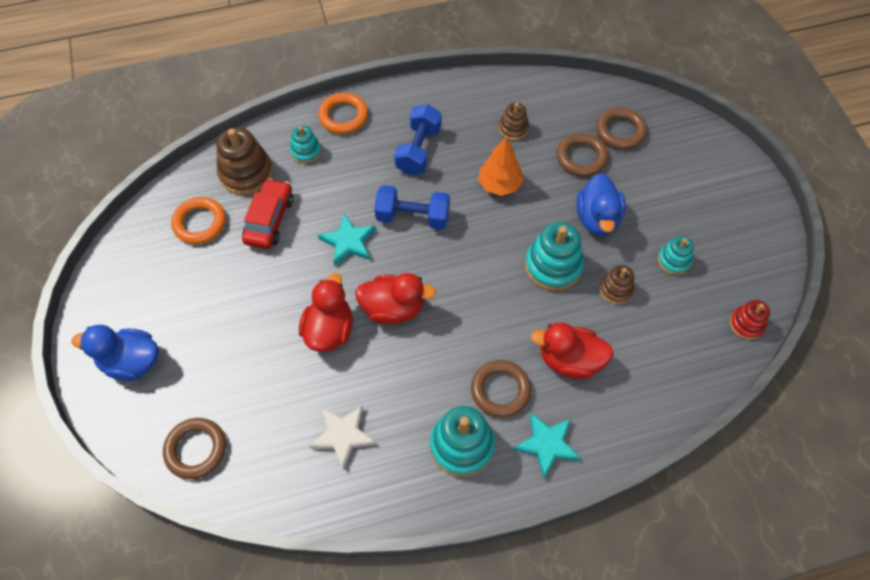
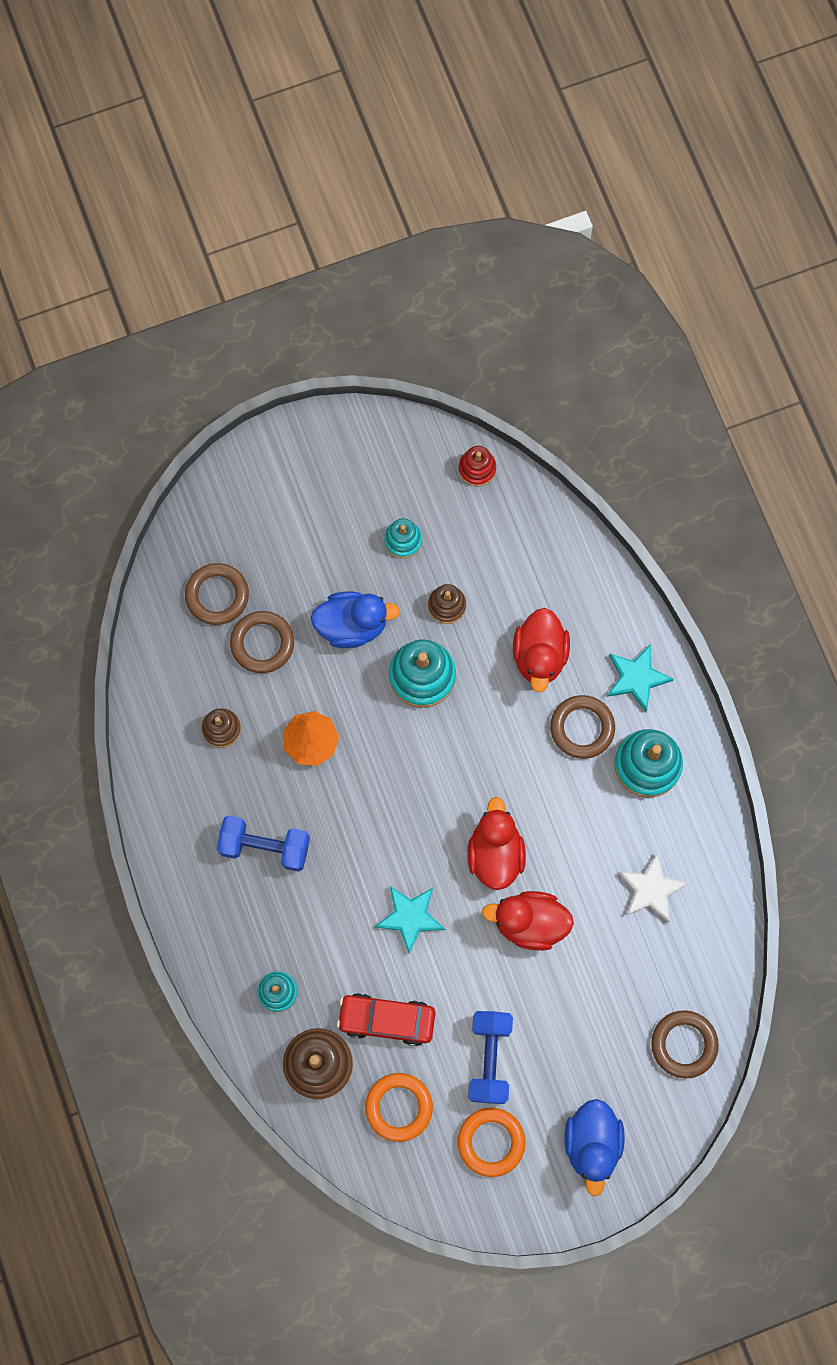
camera: 95 degrees left, 15 degrees up
(343, 116) = (215, 951): orange ring -> orange ring (491, 1142)
(413, 217) = (368, 843): blue dumbbell -> blue dumbbell (489, 1058)

